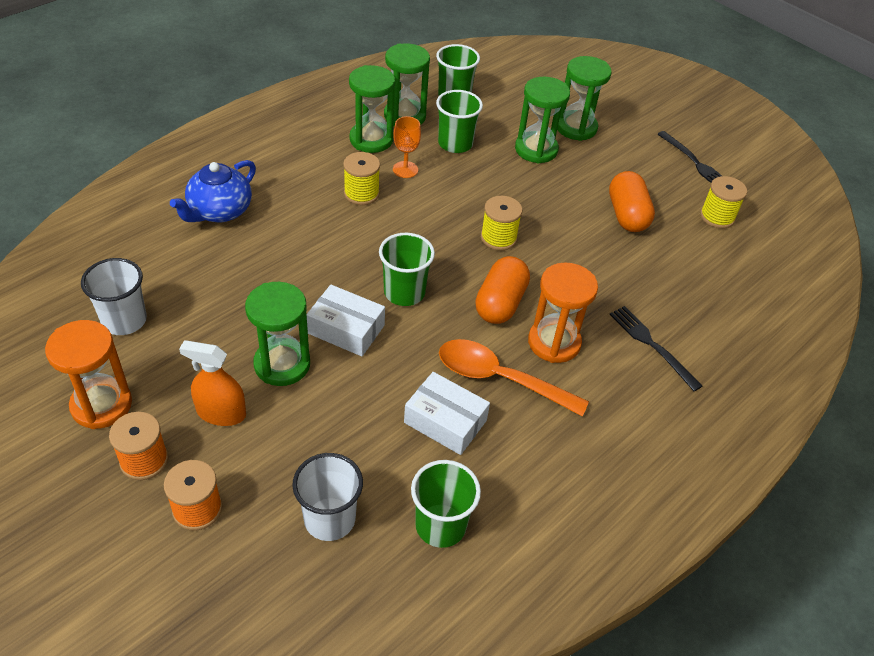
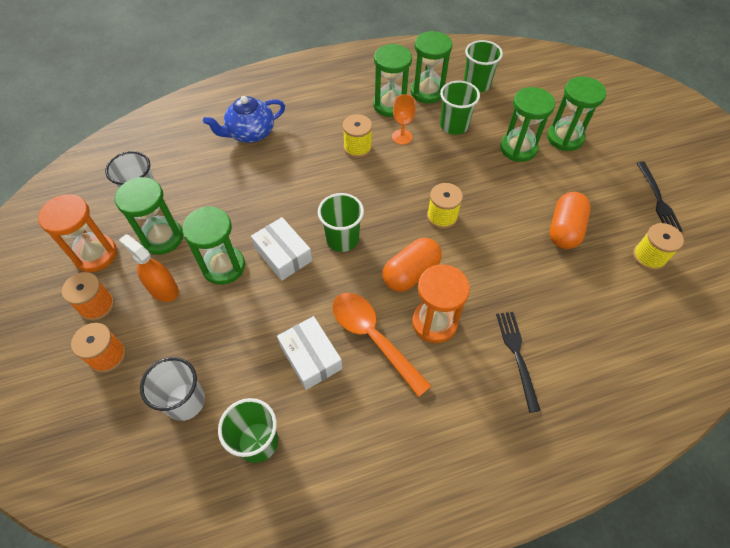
camera: 30 degrees right, 10 degrees up
(181, 358) = (162, 238): none -> green hourglass

